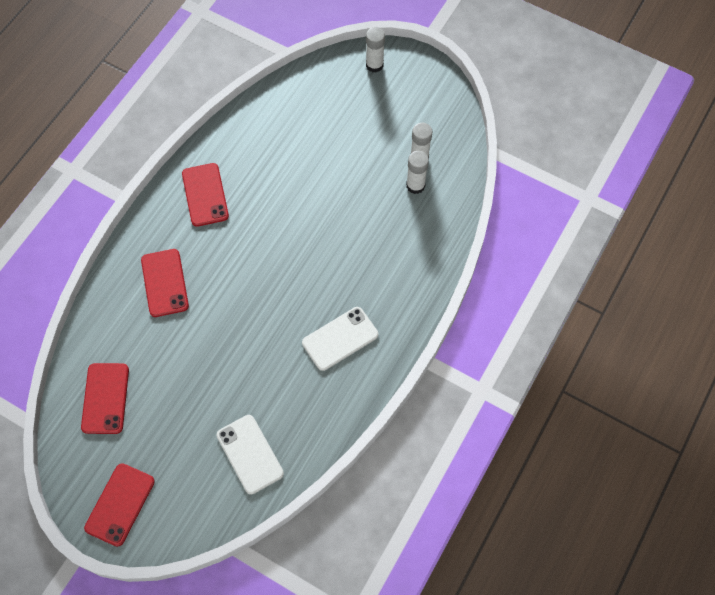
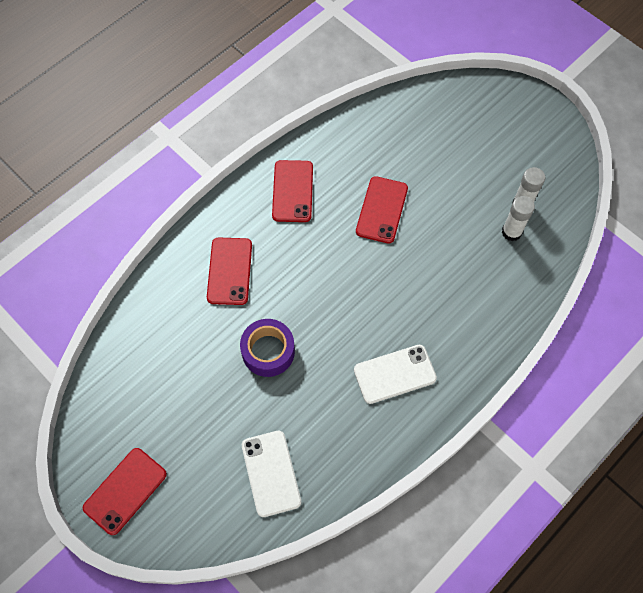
camera: 15 degrees right, 0 degrees up
(105, 398) = (140, 375): red phone -> red phone (382, 210)
(219, 347) = (268, 351): none -> purple tape
(374, 65) = (497, 99): white glue stick -> none

